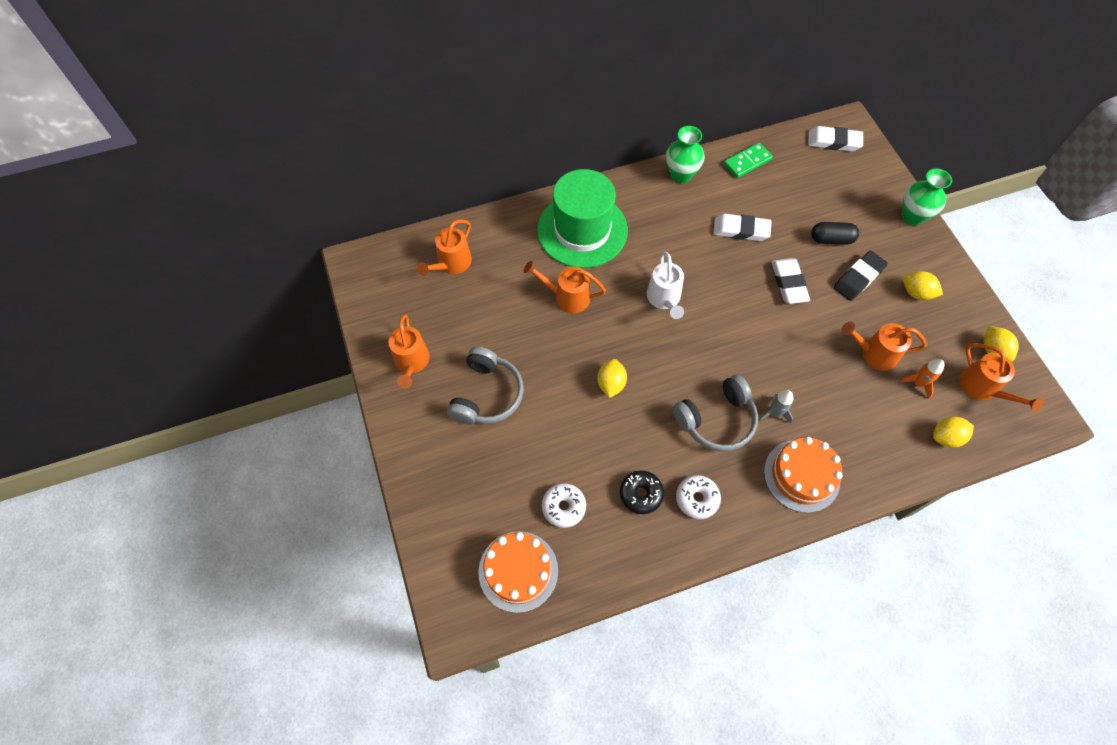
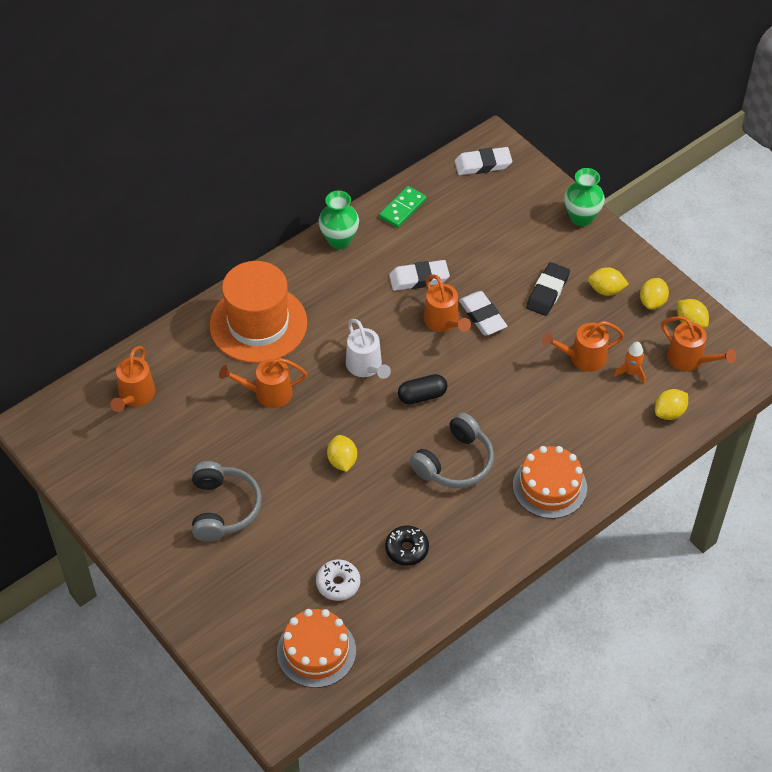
camera: 20 degrees left, 10 degrees down
(411, 363) = (134, 502): orange watering can -> orange watering can (444, 322)
(582, 230) = (258, 324): green hat -> orange hat
(697, 499) = (460, 537): white donut -> none
(774, 413) = (507, 439): grey rocket -> none
(831, 239) = (510, 262): black capsule -> black capsule (422, 396)
(959, 318) = (652, 302): none -> yellow lemon

